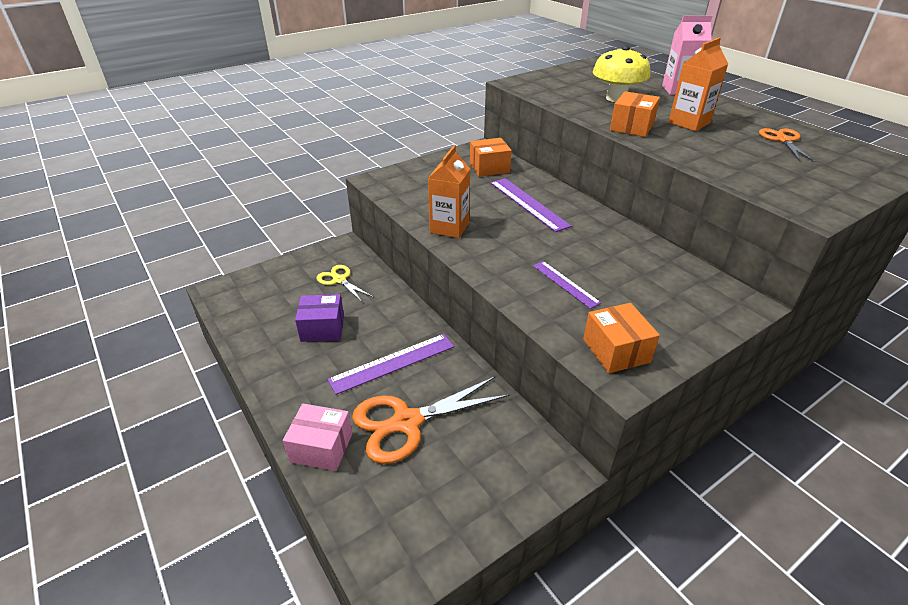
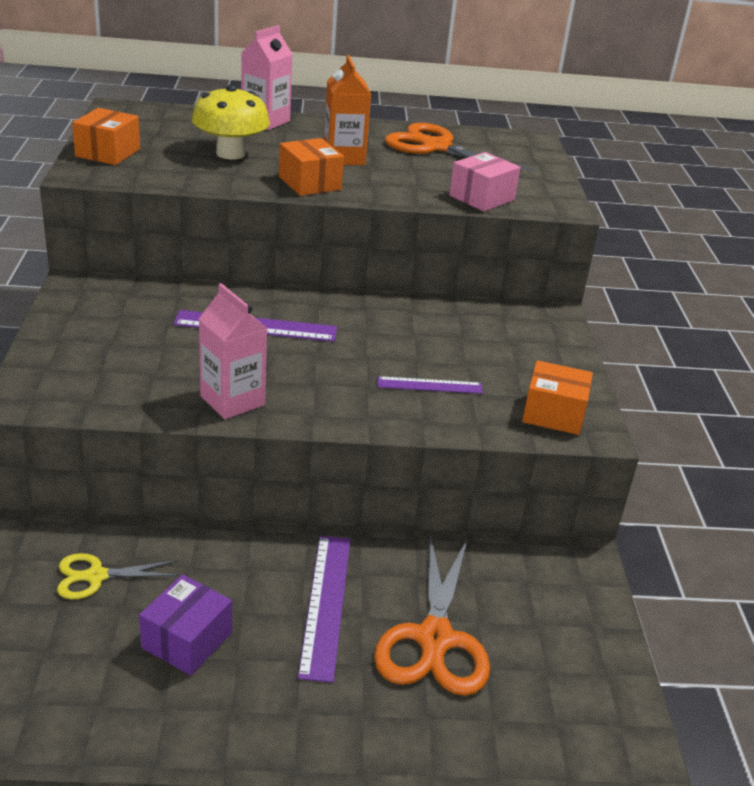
camera: 60 degrees left, 5 degrees down
(321, 447) = (412, 734): pink box -> pink box (482, 197)
(449, 227) = (232, 400): orange carton -> pink carton
(489, 168) = (136, 307): orange box -> orange box (108, 153)
(783, 140) = (436, 147): orange scissors -> orange scissors, size x1.78

